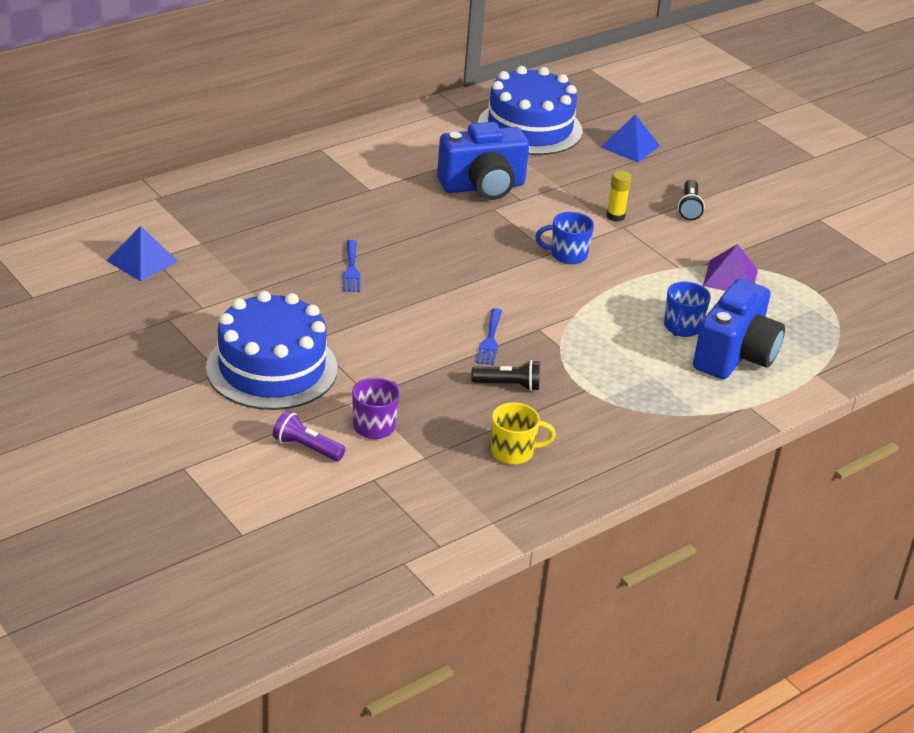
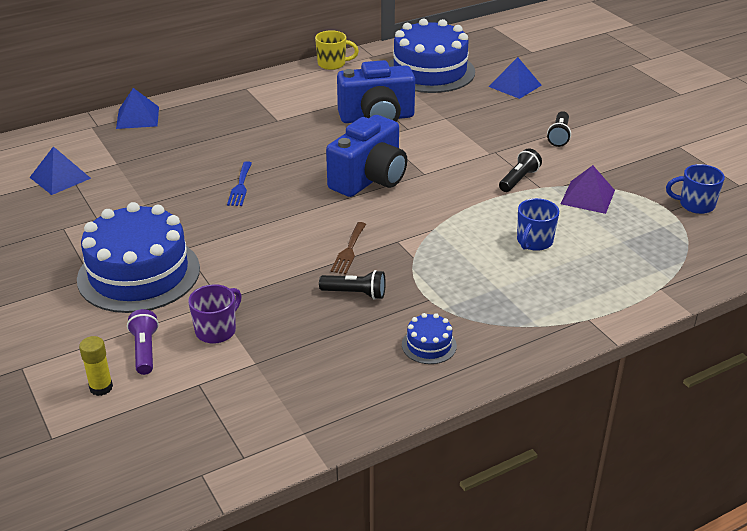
camera: 10 degrees right, 0 degrees up
(205, 186) = (137, 117): none -> blue pyramid
(306, 447) = (145, 350): purple flashlight -> purple flashlight turned 45 degrees clockwise
(490, 340) = (349, 250): blue fork -> brown fork
(513, 452) = (343, 360): yellow mug -> yellow mug (332, 64)
(567, 255) = (439, 175): blue mug -> blue mug (695, 205)
(595, 436) = (429, 345): none -> blue cake
(615, 216) = (490, 143): yellow glue stick -> yellow glue stick (101, 387)
(654, 259) = (519, 179): none -> black flashlight
(735, 355) = (581, 269): blue camera -> blue camera (369, 179)

